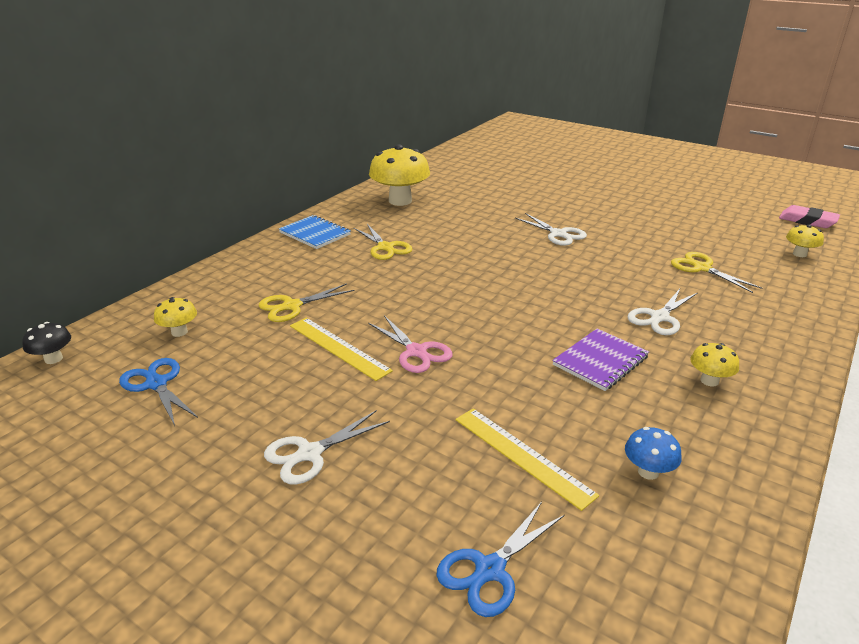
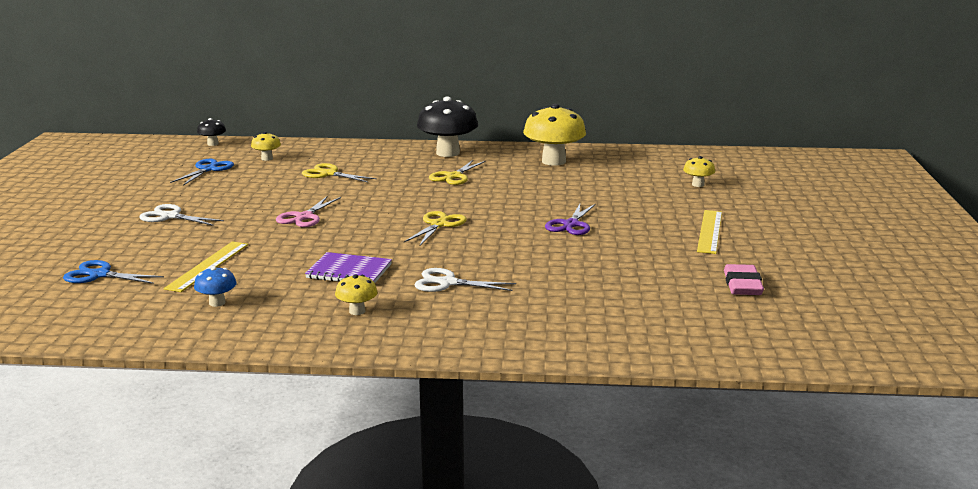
camera: 60 degrees right, 10 degrees down
(315, 234) = (448, 153): blue notebook -> black mushroom
(338, 348) = (288, 197): yellow ruler -> yellow ruler (709, 231)
(558, 234) = (571, 224): white scissors -> purple scissors
(701, 268) = (578, 290): yellow scissors -> yellow scissors (439, 224)
(799, 254) = (690, 333): yellow mushroom -> yellow mushroom (698, 185)
(807, 221) = (811, 333): pink eraser -> pink eraser (742, 285)

